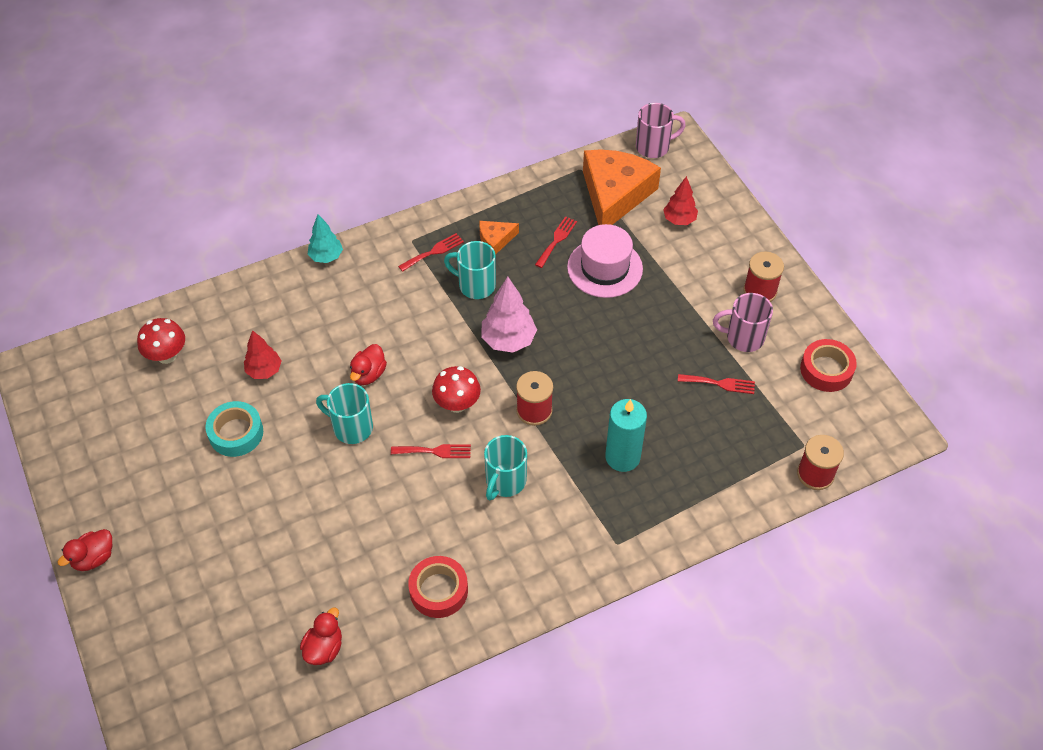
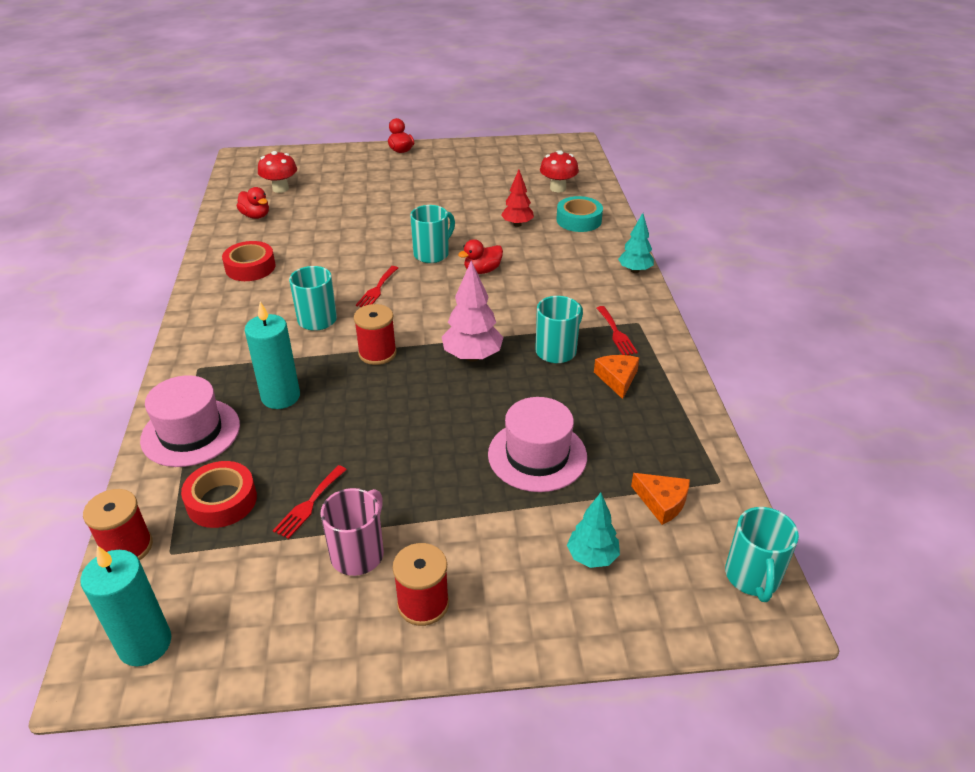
camera: 110 degrees right, 15 degrees down
(236, 433) = (464, 206): turquoise tape -> turquoise tape (579, 220)
(368, 374) = (482, 270): red duck -> red duck turned 75 degrees counterclockwise
(457, 404) = (418, 310): red mushroom -> red mushroom (280, 188)
(556, 240) = (599, 426): red fork -> none
(614, 194) = (662, 502): orange cheese -> orange cheese, size x0.46
(654, 147) = (752, 577): pink mug -> turquoise mug
(679, 220) = (592, 557): red tree -> turquoise tree
(694, 500) = (191, 432): none -> pink hat
(826, 370) = (250, 627): red tape -> red tape (222, 501)
(869, 419) = (145, 644): none -> turquoise candle

